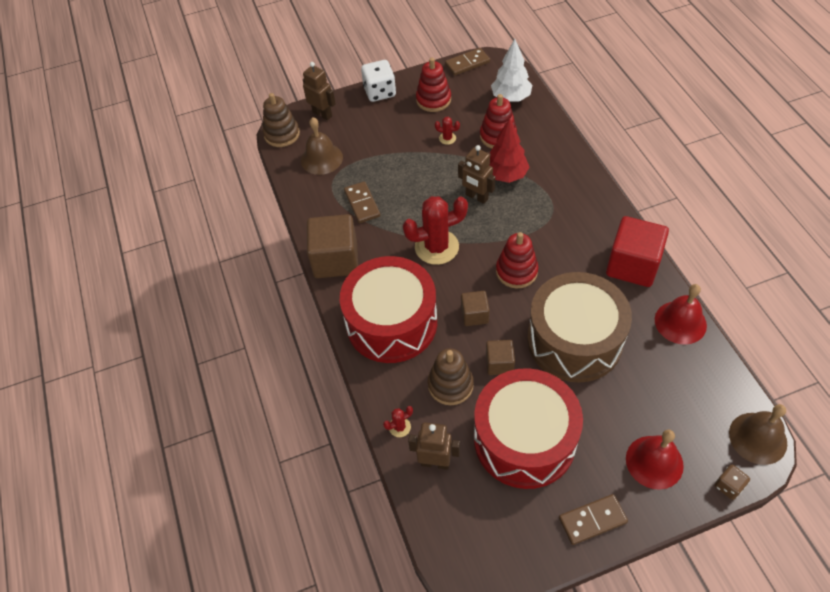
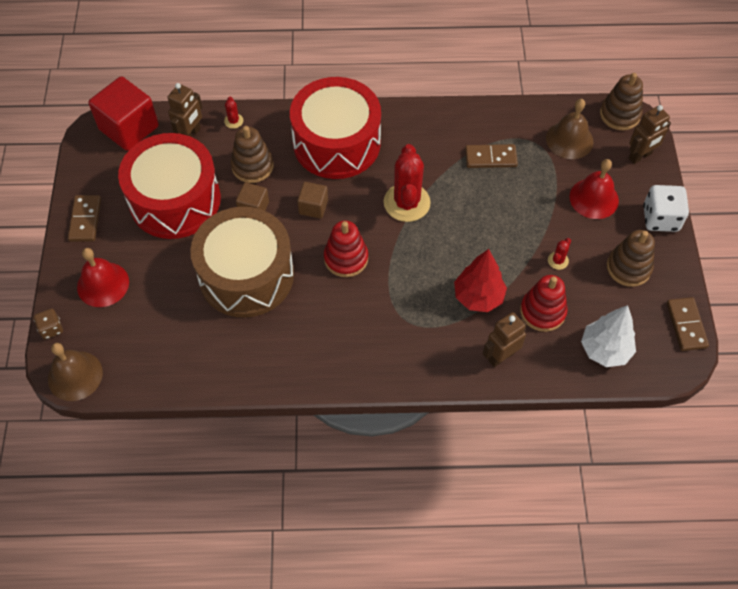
camera: 105 degrees right, 5 degrees up
(335, 260) = (428, 120): brown cube -> none
(433, 100) = (628, 267): red stacking toy -> brown stacking toy
(476, 197) = (458, 258): brown robot -> brown robot (501, 356)
(632, 265) = (304, 364): red cube -> red cube (129, 128)
(680, 322) = (218, 374): red bell -> red bell (594, 198)

